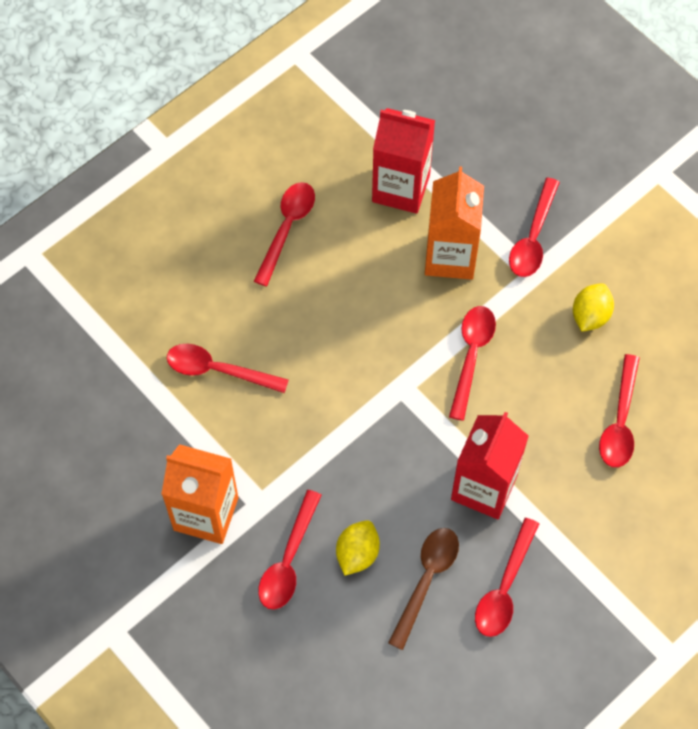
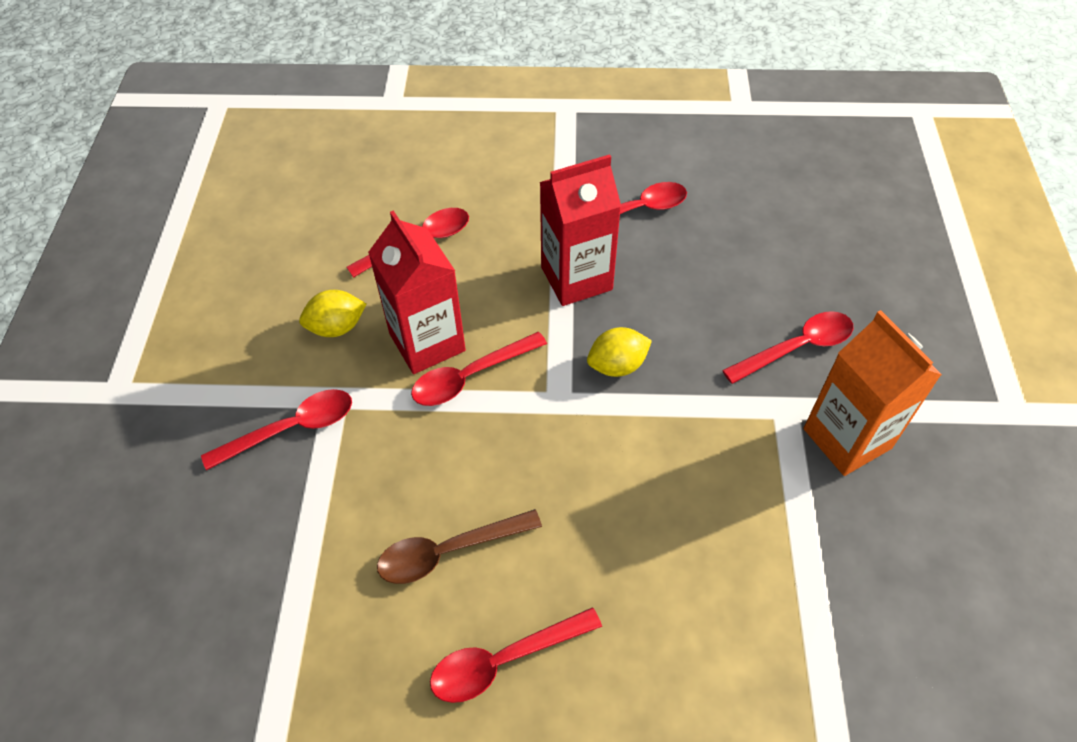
camera: 135 degrees left, 10 degrees down
(218, 370) = (724, 563): red spoon -> none
(357, 553) = (730, 310): yellow lemon -> yellow lemon (617, 365)
(401, 188) = (341, 593): red carton -> red carton (427, 342)
(426, 580) = (690, 255): brown spoon -> brown spoon (448, 551)
(450, 256) = (381, 477): orange carton -> none

